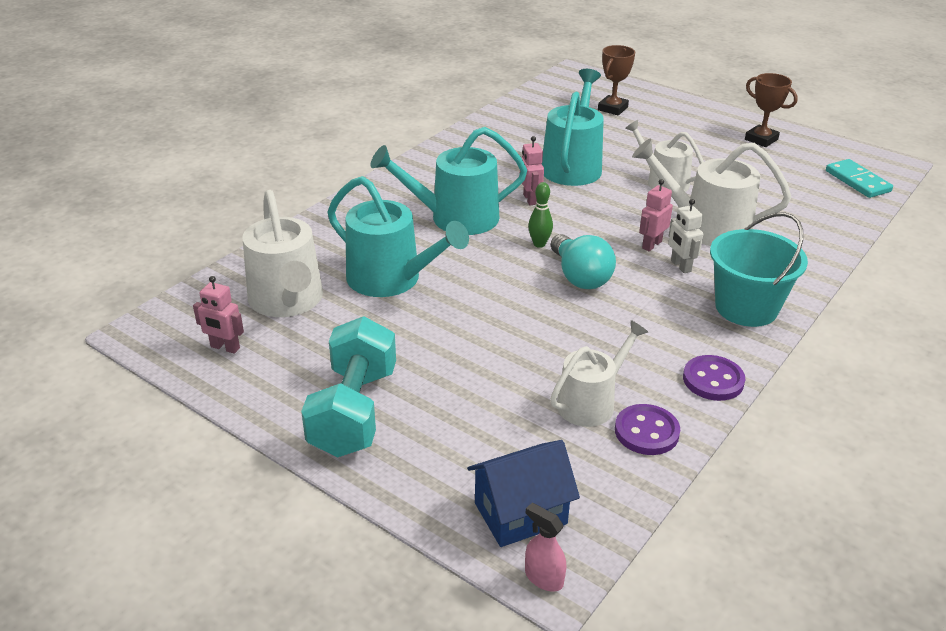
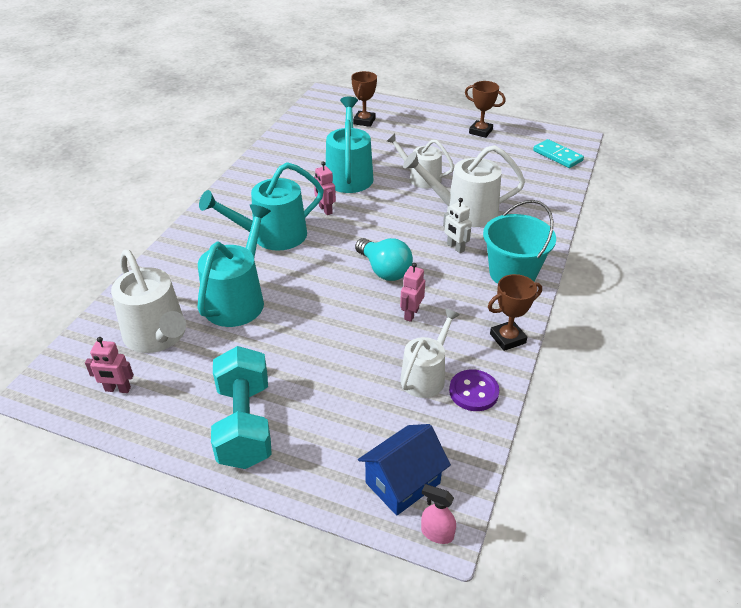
camera: 15 degrees left, 5 degrees up
(391, 279) = (237, 300): turquoise watering can -> turquoise watering can turned 90 degrees counterclockwise
(539, 244) = (345, 247): green bowling pin -> none
(651, 245) = (429, 233): pink robot -> pink robot (411, 314)
(713, 380) = (507, 338): purple button -> brown trophy

